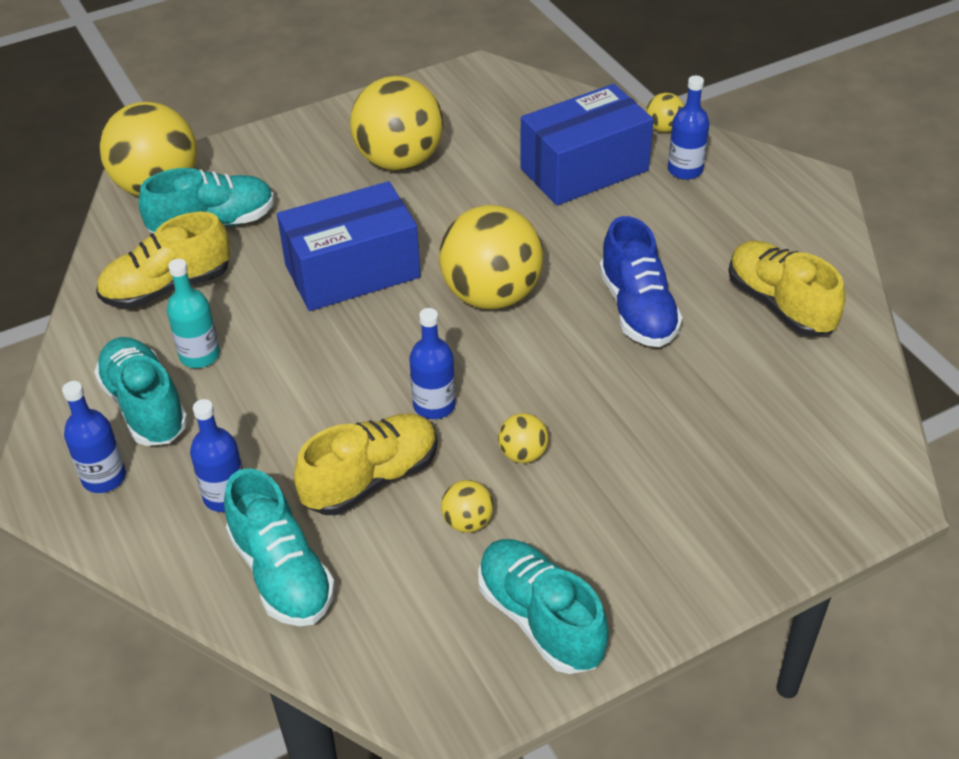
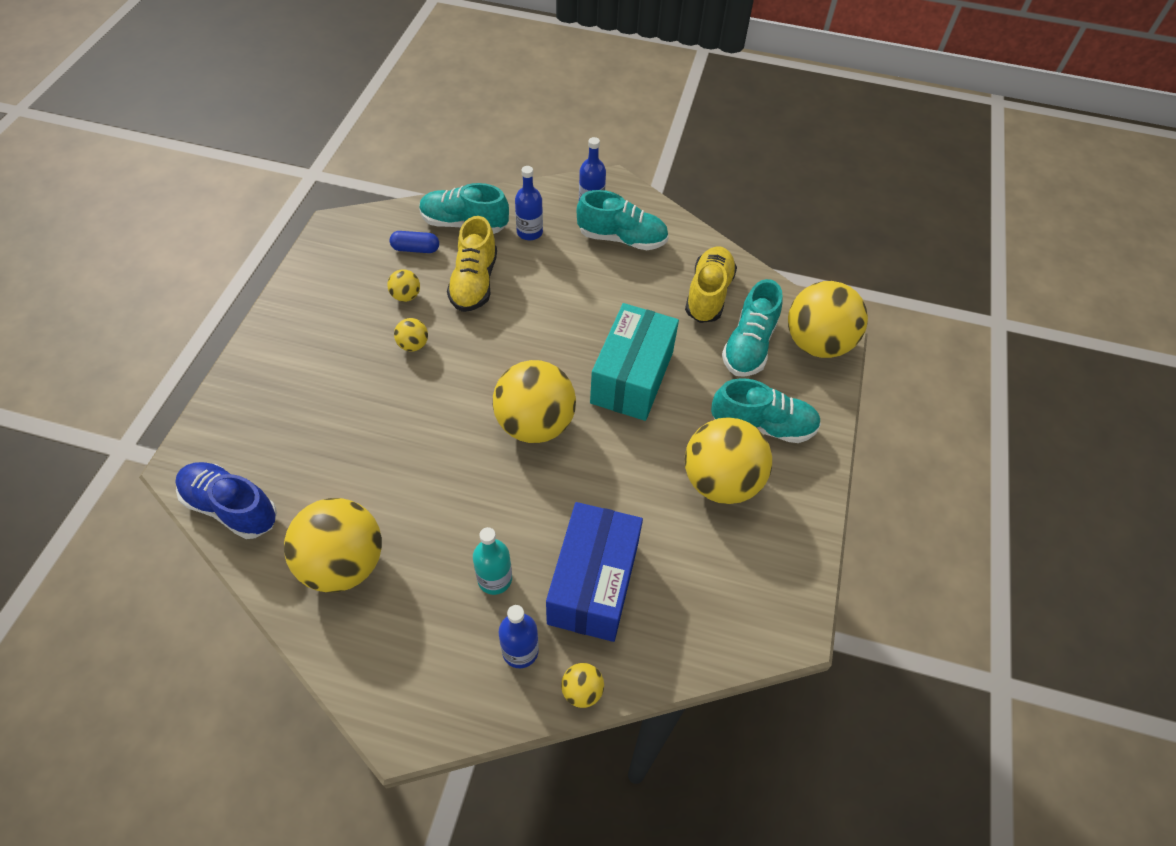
camera: 130 degrees right, 10 degrees up
(199, 355) = (636, 276): turquoise bottle -> turquoise bottle (495, 579)
(352, 271) = (632, 377): blue box -> turquoise box
(384, 582) = (415, 249): none -> blue capsule
(434, 405) = (487, 336): blue bottle -> none
(540, 619) = (329, 281): turquoise shoe -> turquoise shoe (762, 426)
(637, 309) = (436, 483): blue shoe -> blue shoe (231, 507)
(779, 304) = (343, 563): yellow shoe -> yellow ball

